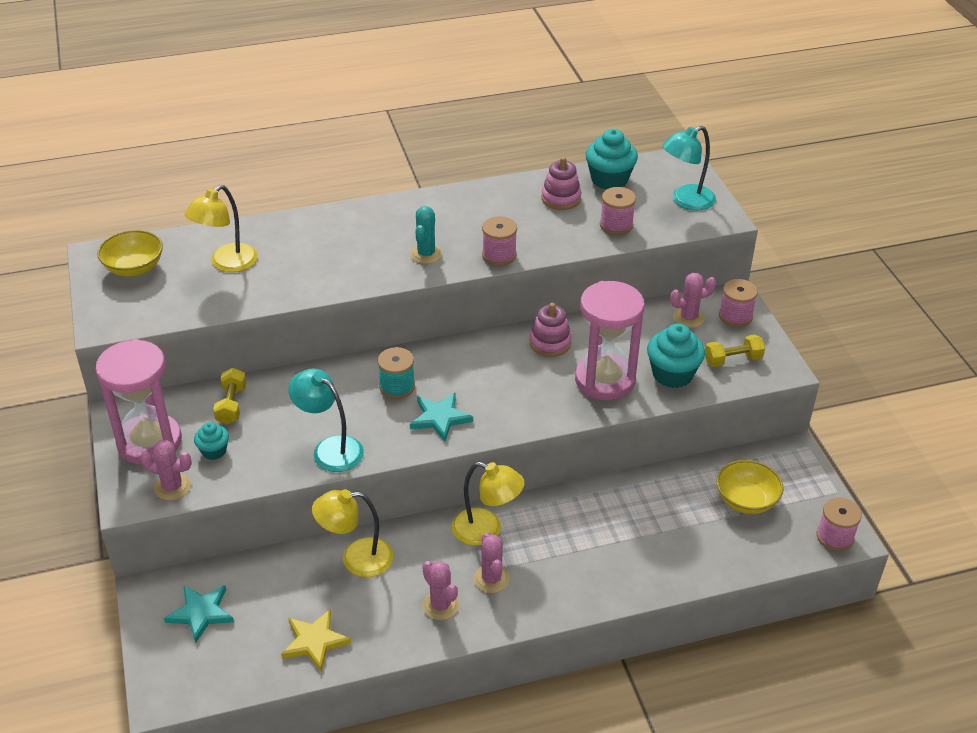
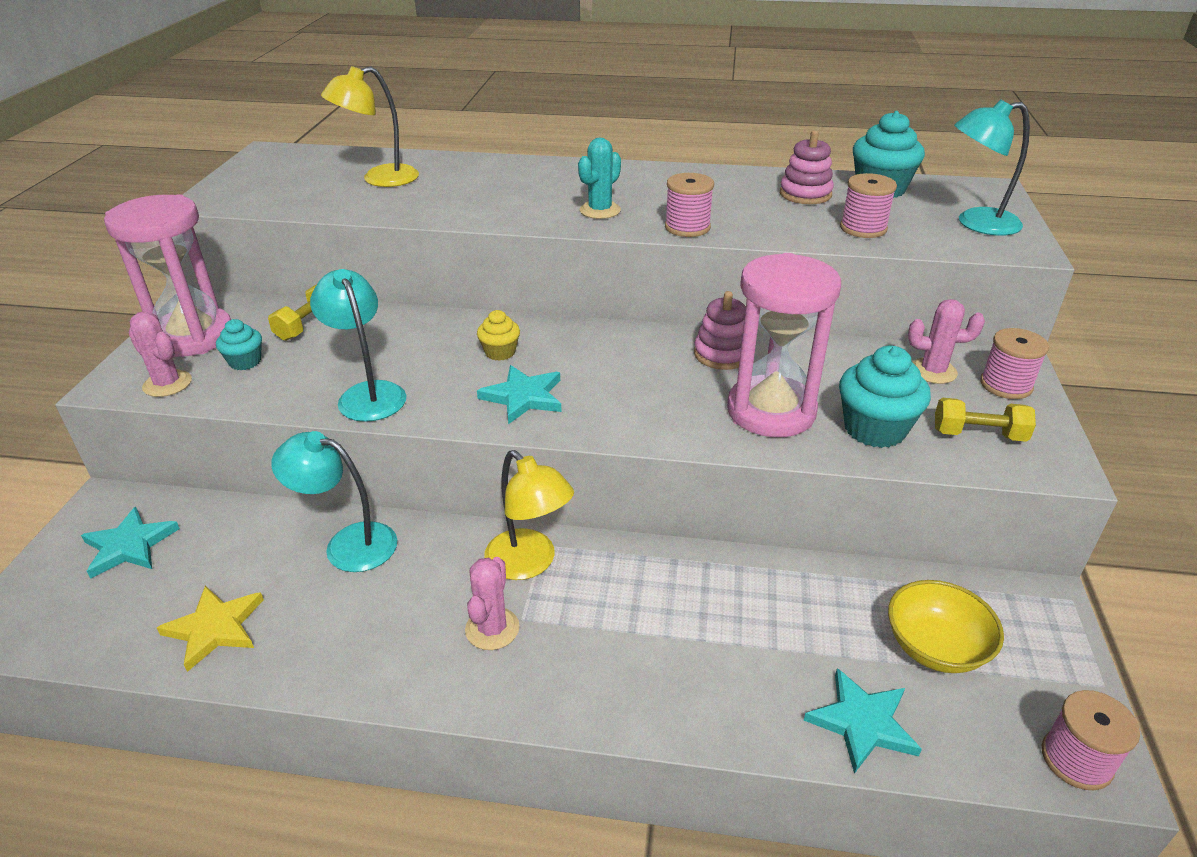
camera: 25 degrees right, 5 degrees down
(134, 268) = (288, 166): yellow bowl -> none
(356, 559) = (348, 544): yellow lamp -> turquoise lamp
(397, 386) = (500, 352): turquoise spool -> yellow cupcake
(440, 605) = (401, 640): pink cactus -> none
(725, 556) = (862, 722): none -> turquoise star

